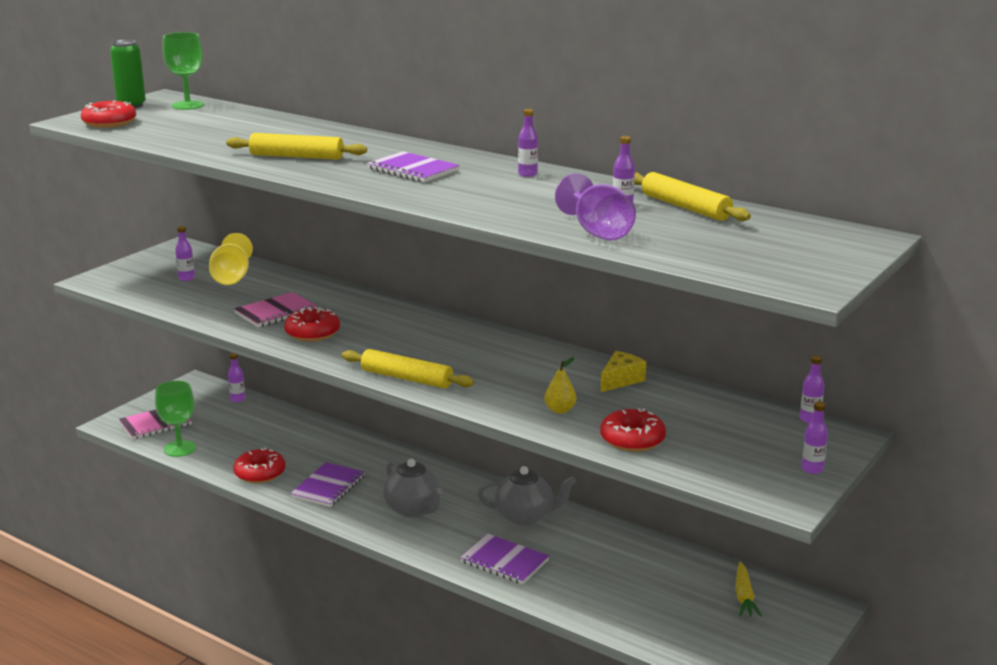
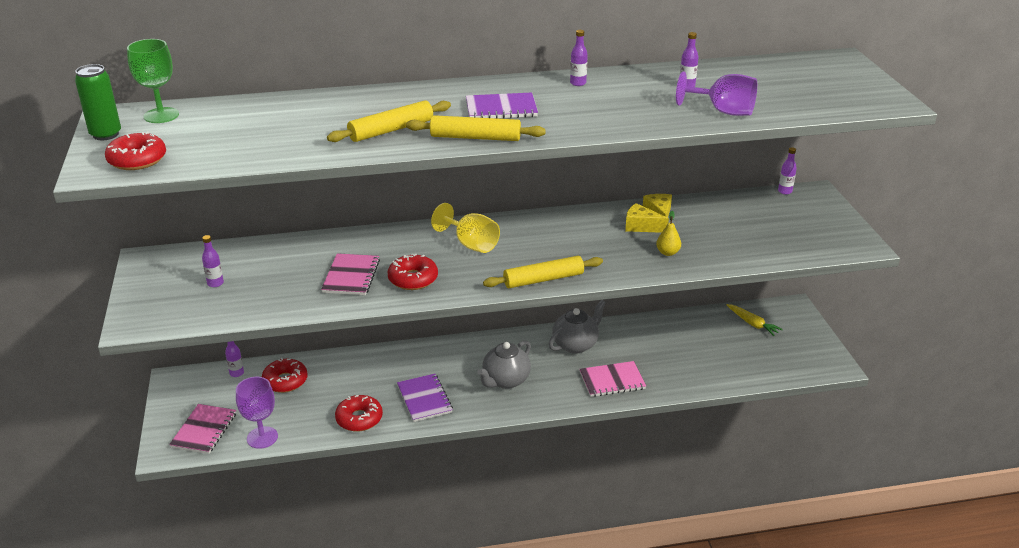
camera: 45 degrees left, 10 degrees up
(180, 448) = (262, 437): green goblet -> purple goblet
(232, 277) = (252, 264): yellow goblet -> yellow goblet (471, 244)
(413, 509) = (505, 380): grey teapot -> grey teapot turned 120 degrees clockwise
(504, 561) = (612, 380): purple notebook -> pink notebook
(582, 381) = (641, 226): none -> yellow cheese
(632, 439) = (736, 251): red donut -> red donut (285, 381)
(685, 207) = (719, 73): yellow rolling pin -> yellow rolling pin (475, 137)
(812, 469) = (838, 221): purple bottle -> none

